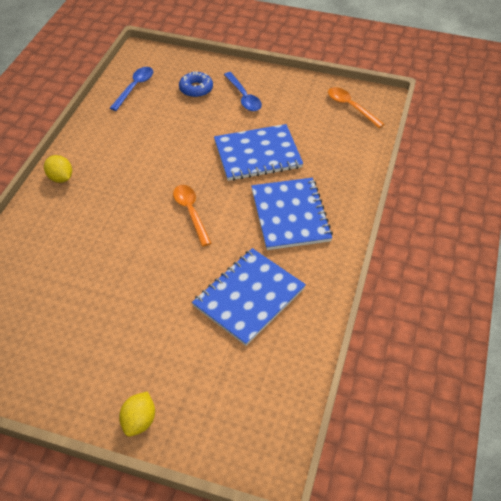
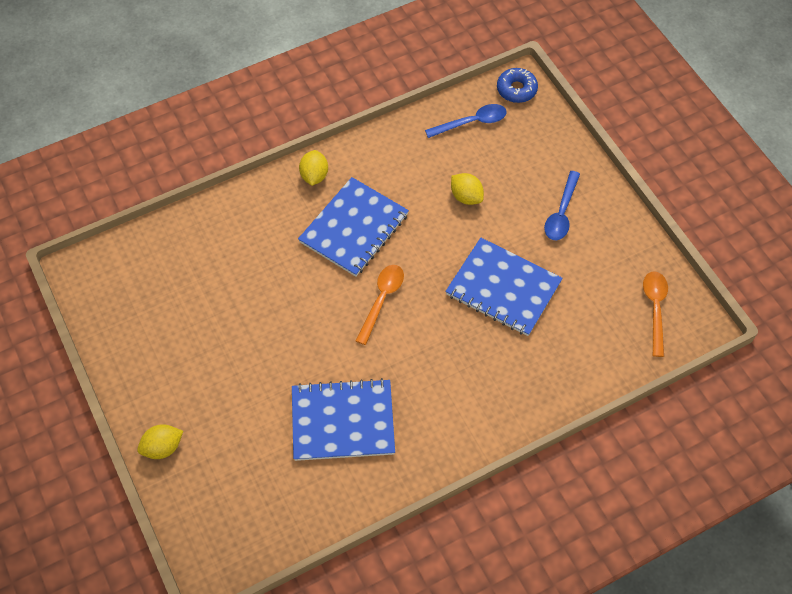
camera: 45 degrees right, 10 degrees up
(177, 125) = (466, 197): none -> yellow lemon
(196, 89) = (526, 168): blue donut -> blue donut (516, 89)
(290, 215) = (461, 375): blue notebook -> blue notebook (354, 228)

